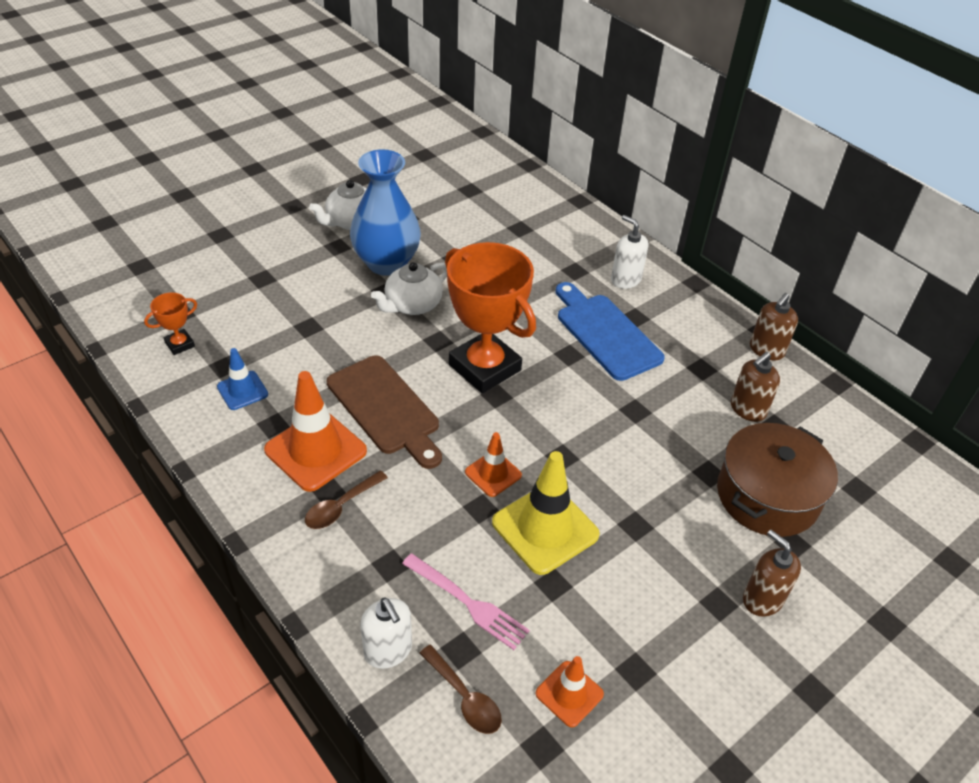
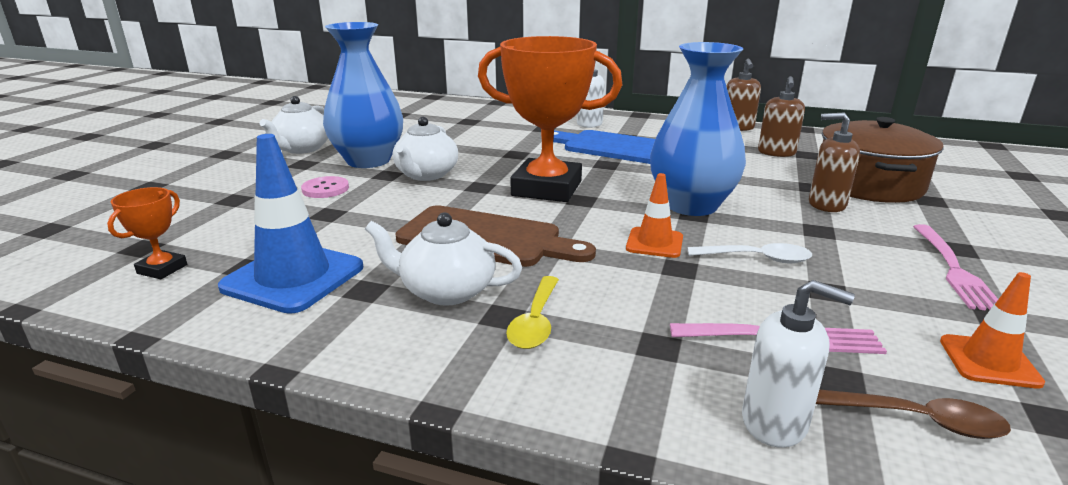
camera: 30 degrees left, 20 degrees down
(242, 390) = (293, 277): blue traffic cone -> blue traffic cone, size x1.81
(315, 450) = (446, 291): orange traffic cone -> white teapot
(328, 292) = (325, 189): none -> pink button
(341, 506) = (535, 322): brown spoon -> yellow spoon
(545, 528) = (757, 259): yellow traffic cone -> white spoon
(572, 445) = (691, 205): none -> blue vase
(677, 618) = (953, 269): none -> pink fork
(762, 599) = (976, 234): brown soap dispenser -> brown soap dispenser (826, 204)

